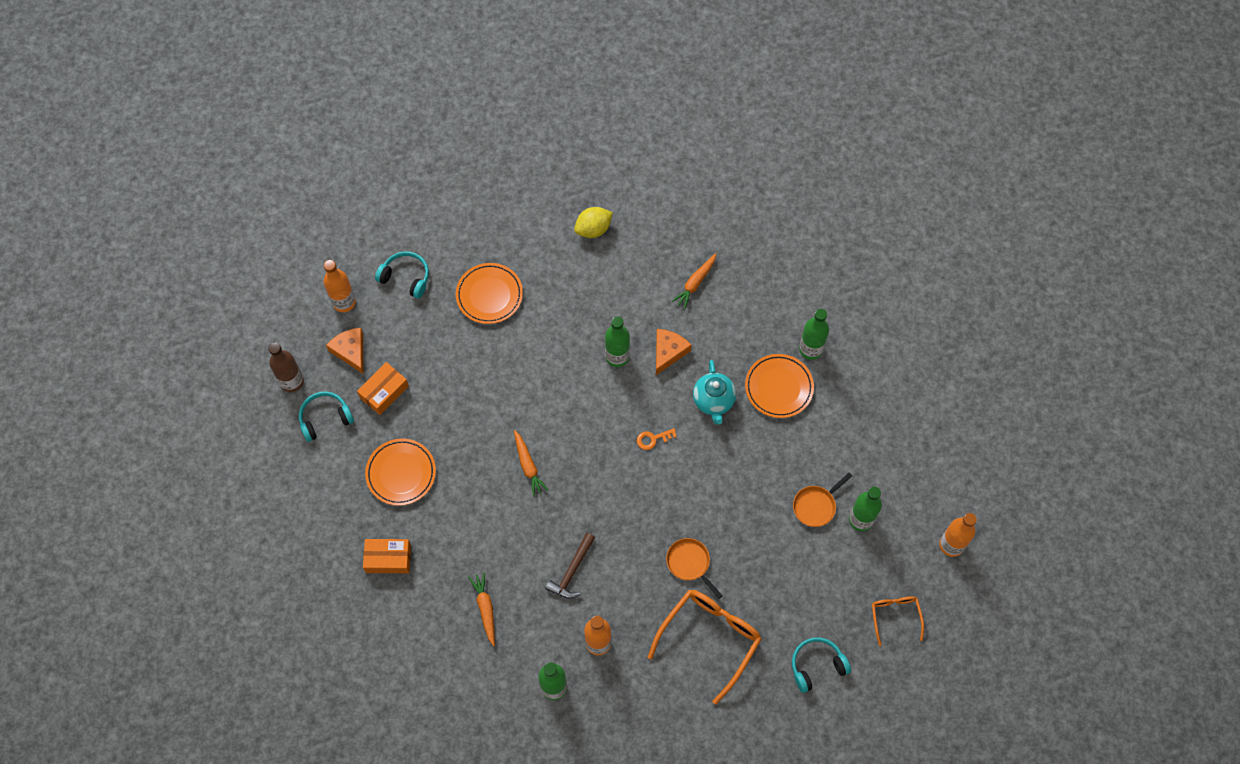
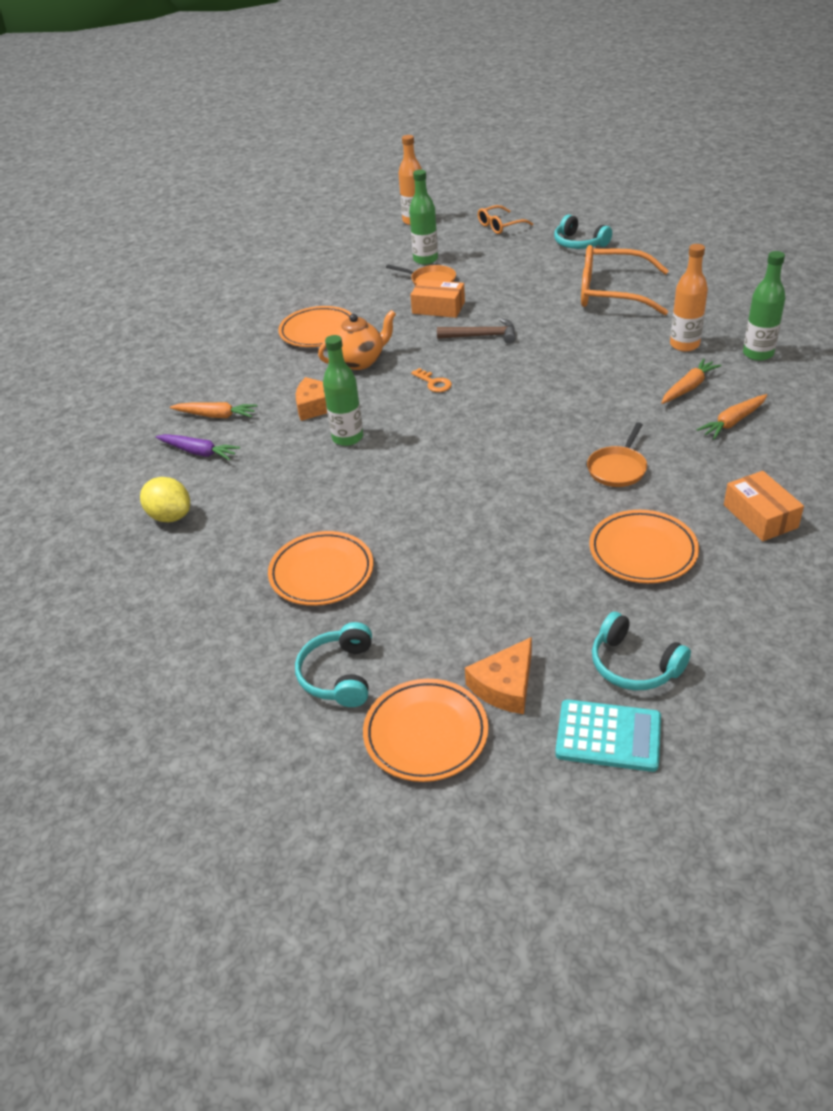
camera: 110 degrees left, 25 degrees down
(292, 381) = (608, 736): brown bottle -> turquoise calculator
(344, 302) = (426, 734): orange bottle -> orange plate
(384, 392) = (542, 618): orange box -> orange box (438, 308)
(528, 466) = (538, 453): orange carrot -> orange carrot (688, 387)
(572, 571) = (629, 383): brown hammer -> brown hammer (482, 336)
(655, 261) = (198, 452): none -> purple carrot
(689, 563) = (550, 323): orange pan -> orange pan (618, 468)
(713, 401) = (360, 361): turquoise teapot -> orange teapot
(810, 349) = (261, 327): green bottle -> none

